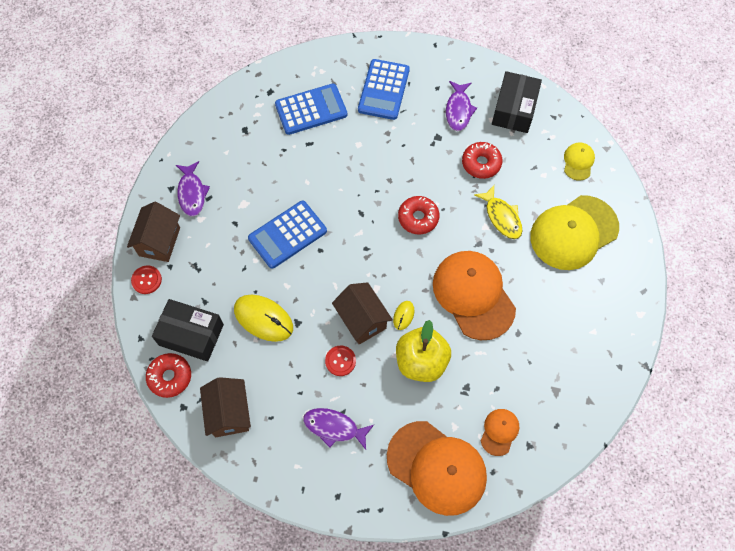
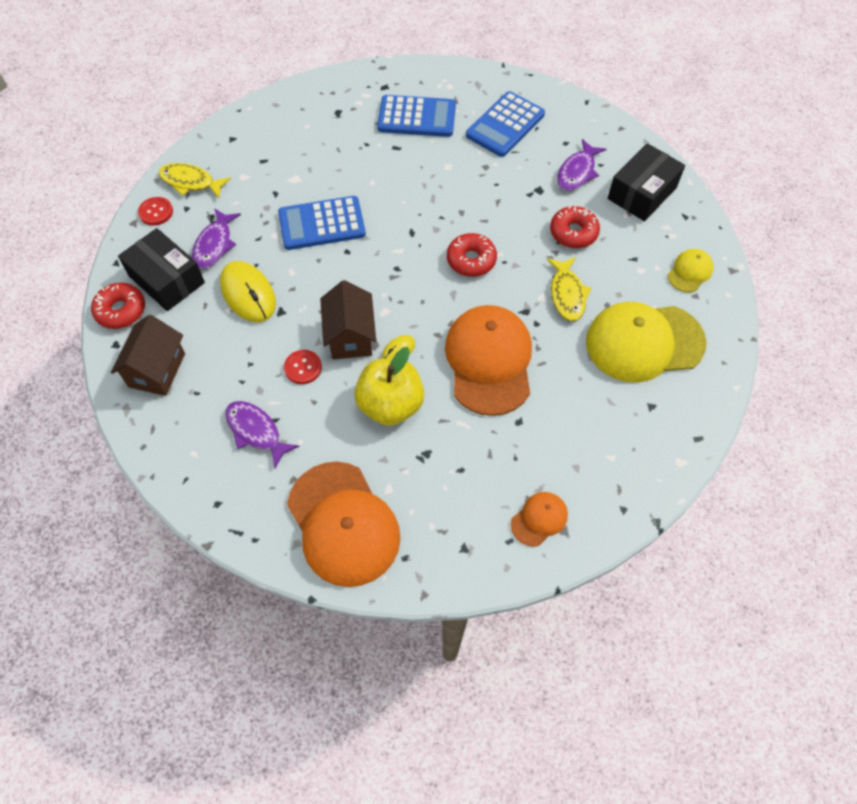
camera: 25 degrees right, 5 degrees down
(159, 241) = (190, 182): brown house -> yellow fish
(192, 193) = (249, 150): purple fish -> purple fish (214, 245)
(499, 432) = (437, 517): orange cap -> orange cap (539, 519)

